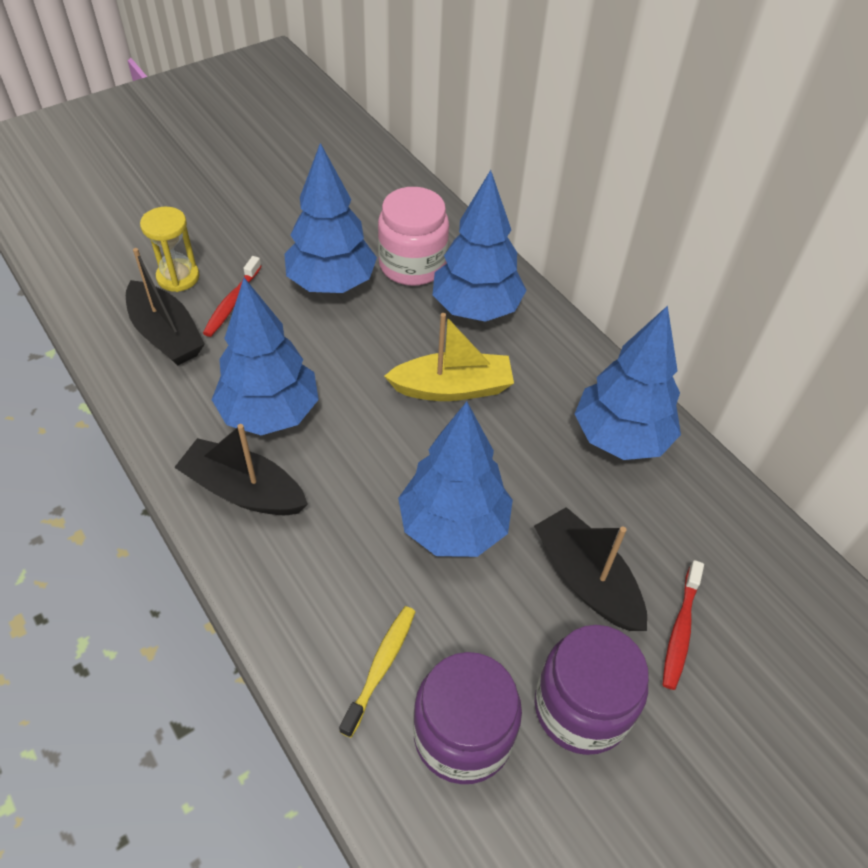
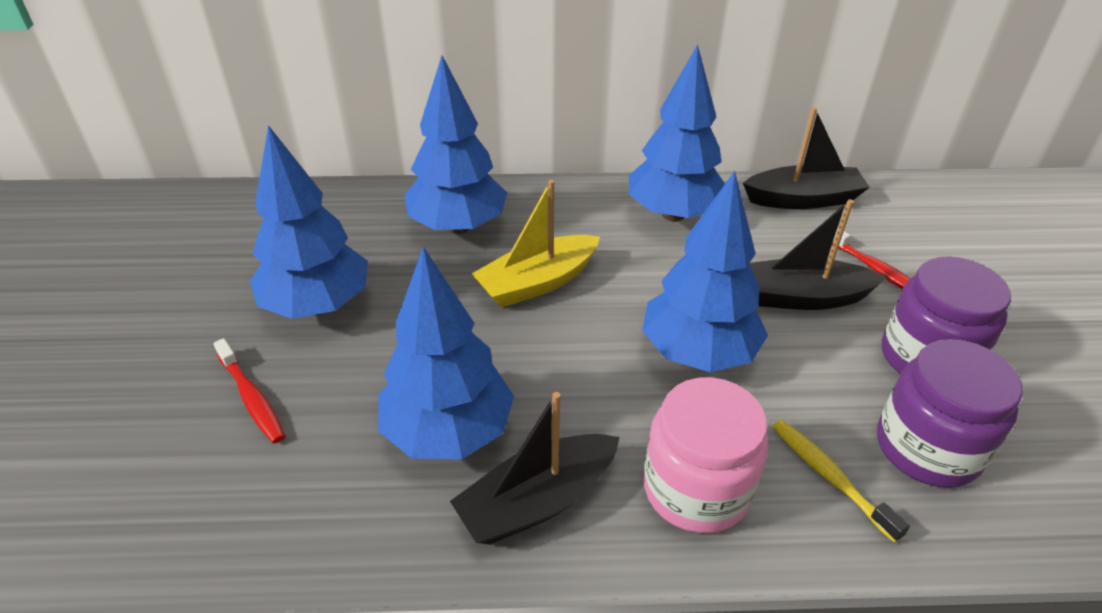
camera: 55 degrees left, 10 degrees down
(166, 334) = (232, 483): black boat -> black boat (803, 199)
(178, 277) = (151, 432): yellow hourglass -> none
(412, 265) = (359, 240): pink jar -> pink jar (696, 489)
(452, 388) = (537, 282): yellow boat -> yellow boat turned 150 degrees counterclockwise

